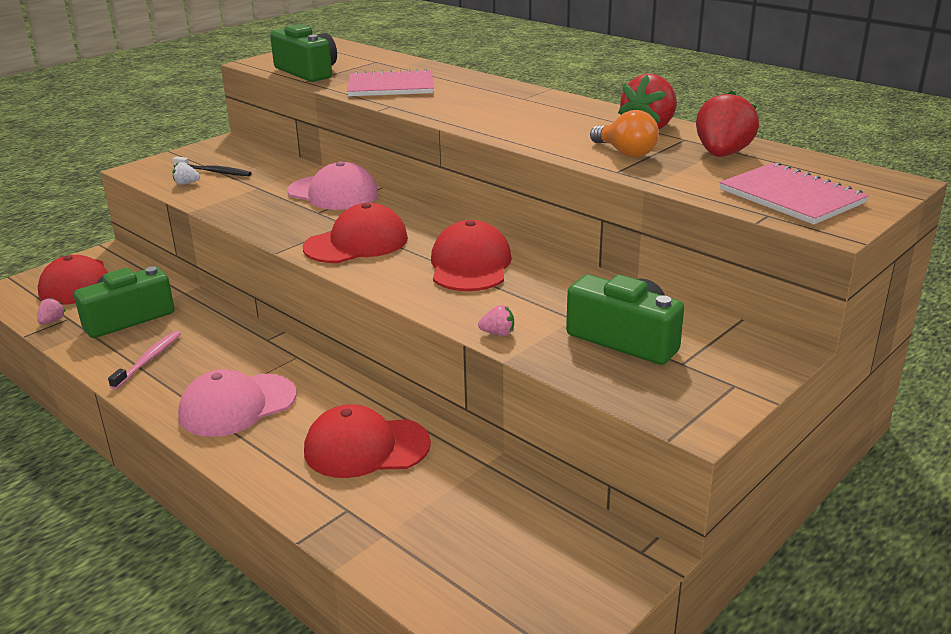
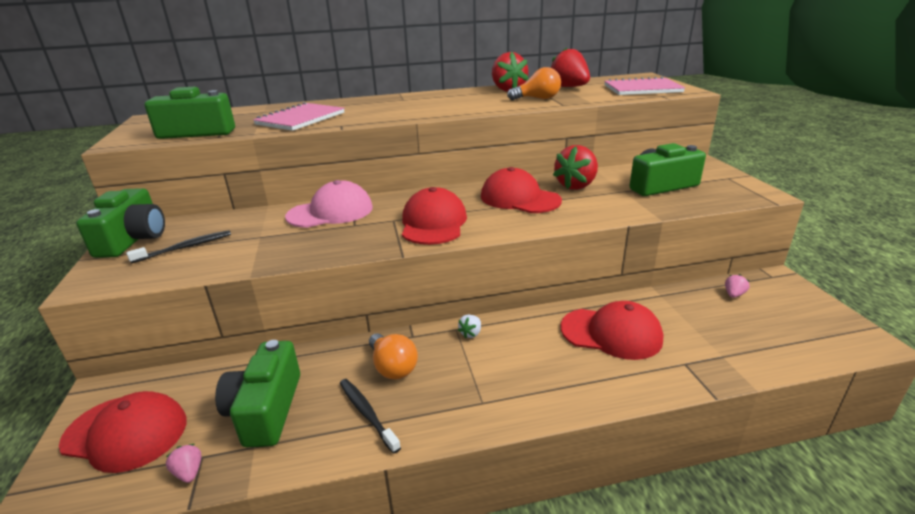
camera: 55 degrees left, 0 degrees up
(148, 360) = (367, 414): pink toothbrush -> black toothbrush
(186, 183) = (182, 265): white strawberry -> white strawberry (471, 333)
(212, 150) = (134, 239): none -> green camera
(214, 347) = (392, 367): none -> orange light bulb
(237, 405) = (501, 378): pink cap -> none
(366, 447) = (611, 333): red cap -> red cap turned 105 degrees counterclockwise
(498, 333) = (624, 213): pink strawberry -> pink strawberry (733, 294)
(553, 286) = (576, 185): none -> red strawberry

